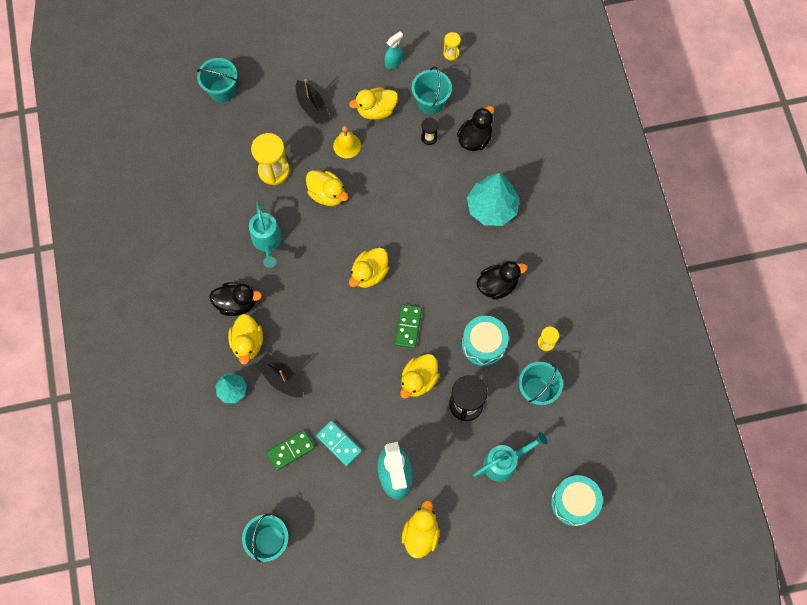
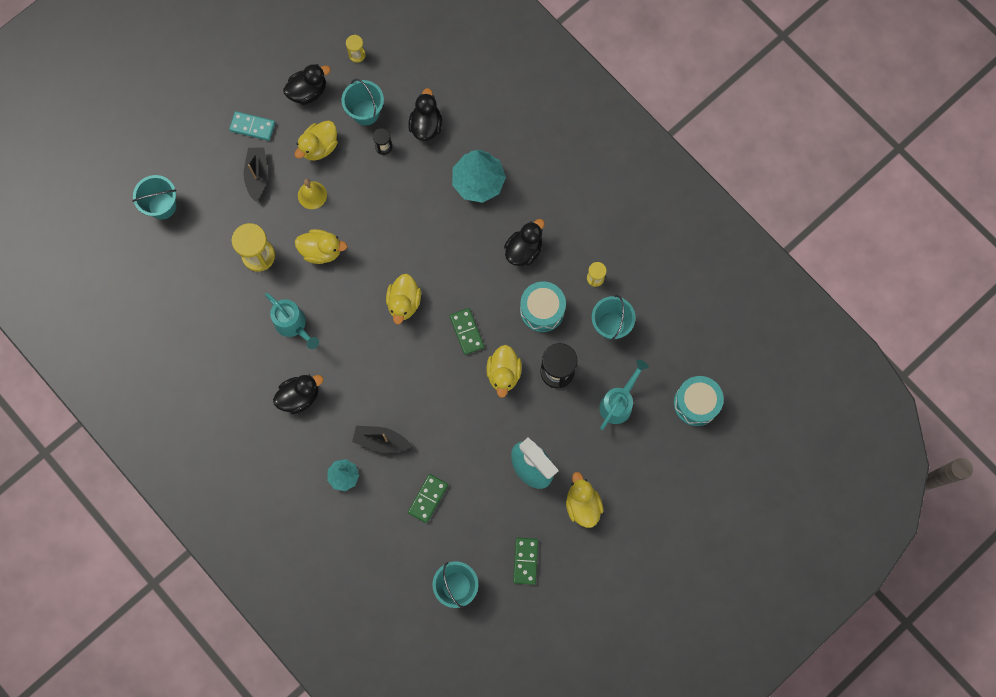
camera: 30 degrees left, 5 degrees up
(247, 343) = (332, 426): yellow duck -> none
(312, 107) = (257, 175): black boat -> black boat turned 120 degrees counterclockwise
(339, 443) = (466, 469): turquoise domino -> turquoise domino (252, 127)
(341, 554) = (525, 561): none -> green domino
(393, 62) = (308, 91): turquoise spray bottle -> black duck

